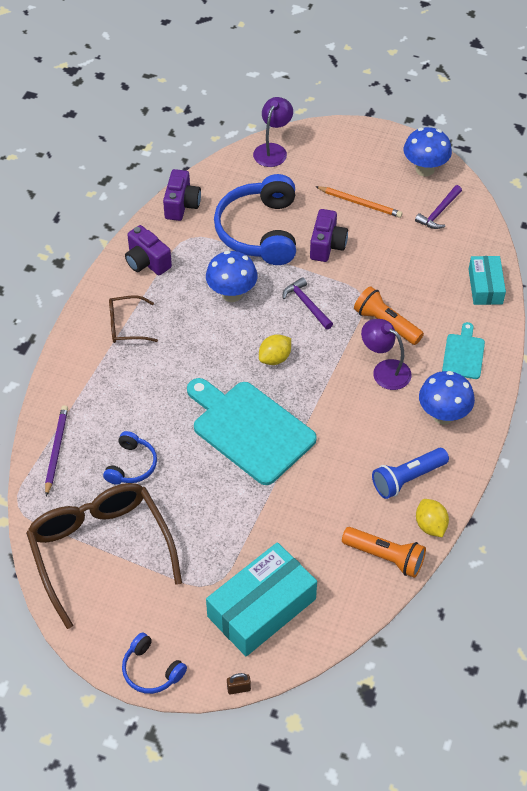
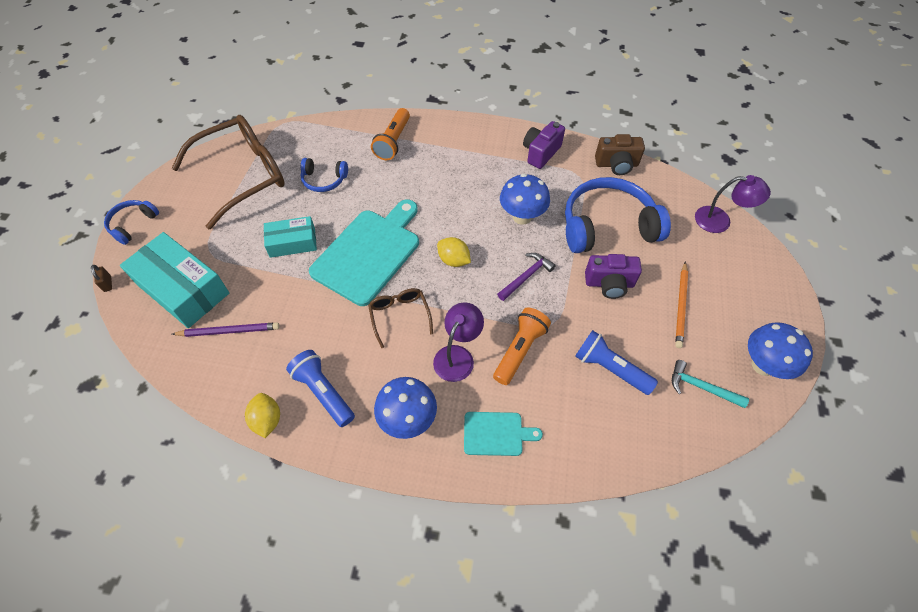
camera: 80 degrees right, 5 degrees up
(56, 450) = (335, 134): purple pencil -> purple pencil (229, 331)
(126, 325) = (466, 152): brown glasses -> brown glasses (399, 316)
(182, 205) = (616, 164): purple camera -> brown camera
(385, 557) = (231, 381): orange flashlight -> orange flashlight (393, 142)
(413, 266) = (610, 368): none -> blue flashlight
(430, 525) = (267, 420): yellow lemon -> yellow lemon turned 75 degrees counterclockwise
(439, 212) = (701, 387): purple hammer -> turquoise hammer
(485, 286) = (604, 450): turquoise box -> turquoise box (292, 242)

